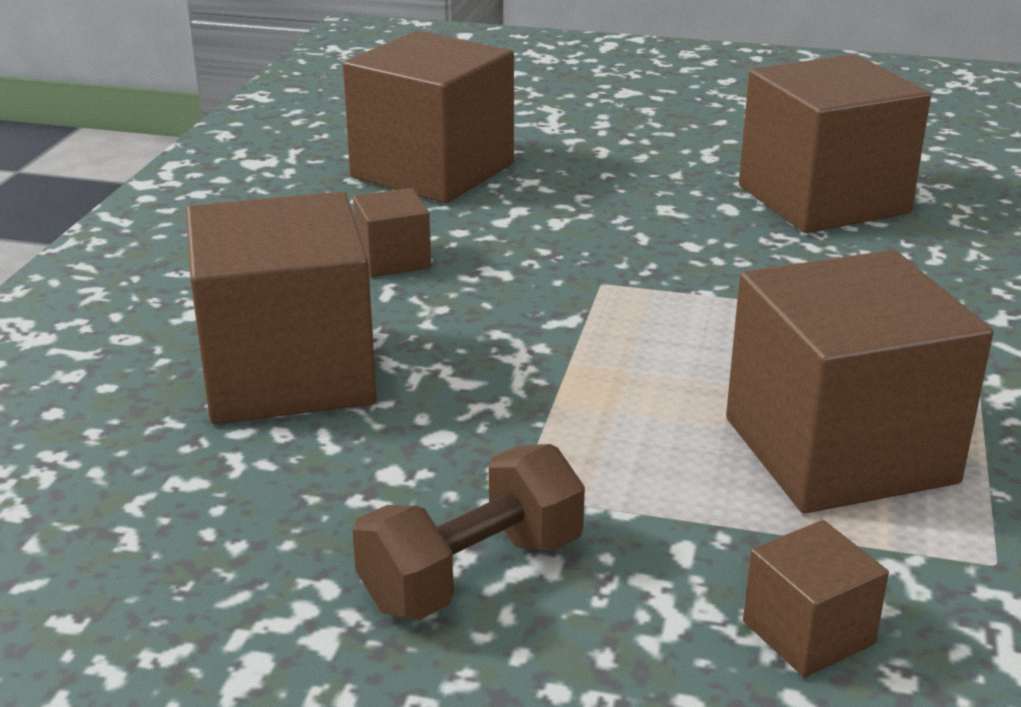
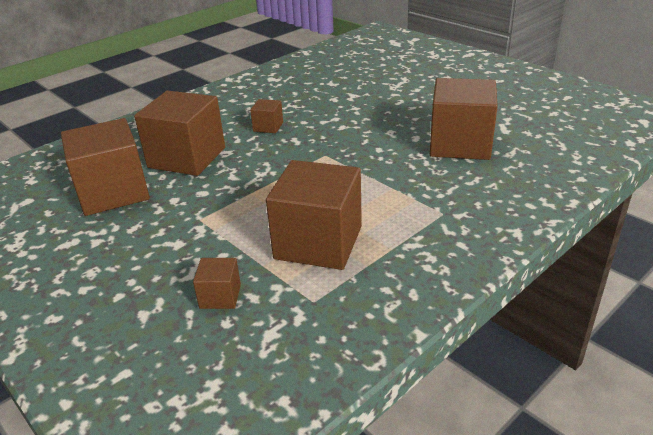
camera: 35 degrees right, 5 degrees up
(432, 171) = (325, 95): brown cube -> brown cube (113, 192)
(472, 573) = (154, 238): brown dumbbell -> none

